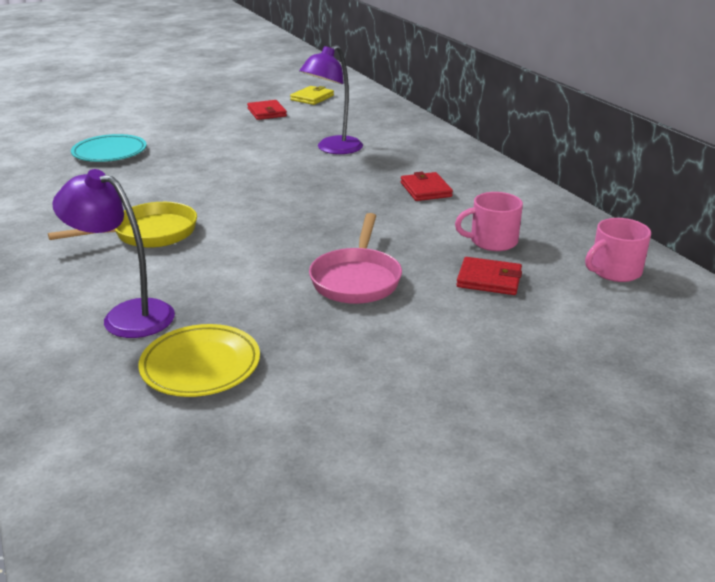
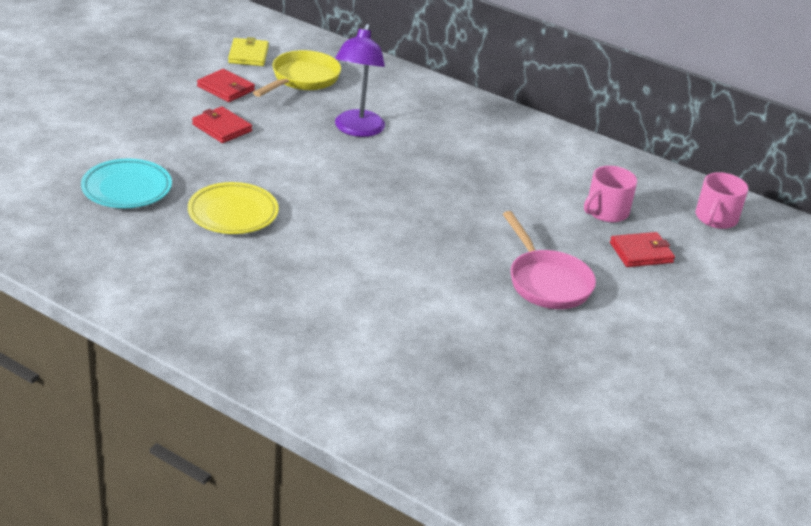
camera: 35 degrees left, 5 degrees up
(126, 315) = (409, 377): purple lamp -> none
(149, 233) = (313, 284): yellow pan -> yellow pan (302, 79)
(200, 365) = (525, 401): yellow plate -> yellow plate (233, 213)
(426, 190) = (497, 165): red wallet -> red wallet (222, 128)

